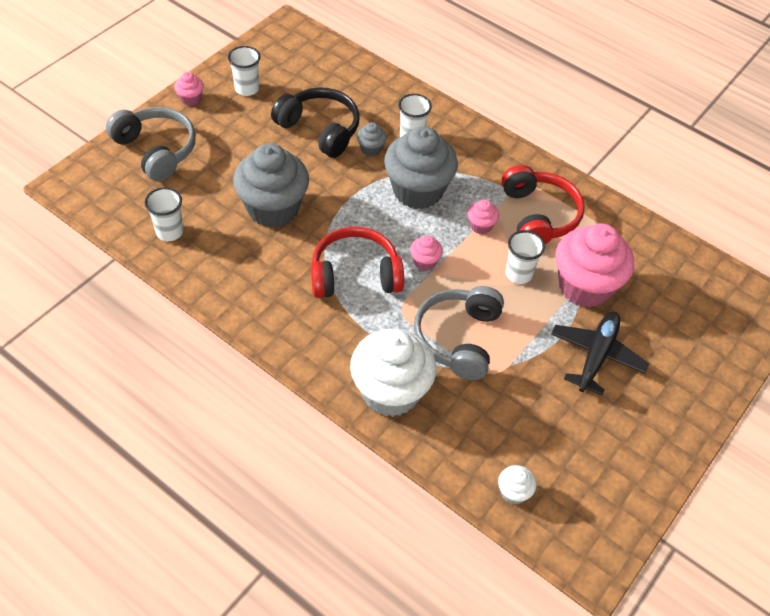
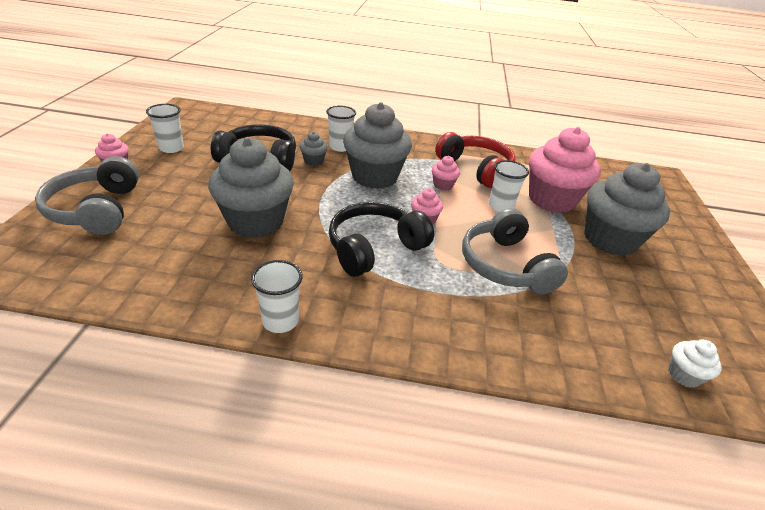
camera: 30 degrees left, 15 degrees down
(156, 150) = (96, 210): grey headphones -> grey headphones turned 120 degrees counterclockwise
(169, 232) = (150, 273): white cup -> white cup (280, 321)
(355, 274) = (374, 248): red headphones -> black headphones
(390, 392) = (494, 333): white cupcake -> none
(596, 355) = (610, 240): black plane -> grey cupcake

